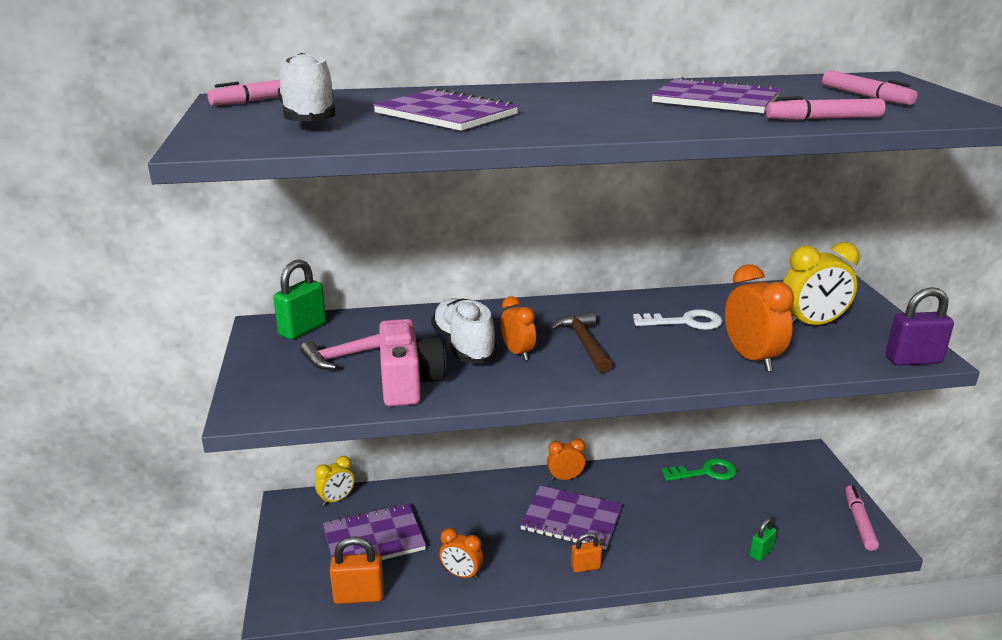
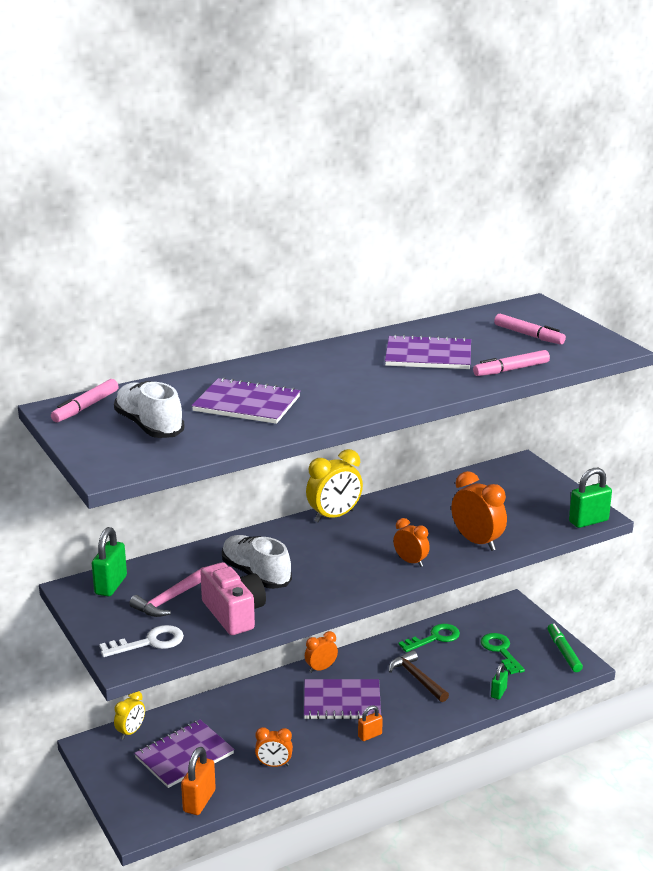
camera: 20 degrees left, 0 degrees up
(359, 596) = (199, 801): orange padlock -> orange padlock turned 45 degrees counterclockwise
(517, 353) = (302, 571): orange clock -> orange clock (410, 562)
(584, 343) = (348, 553): brown hammer -> brown hammer (417, 678)
(685, 322) = (416, 519): white key -> white key (149, 642)
(779, 503) = (500, 651): none -> green key
(812, 324) = (510, 503): yellow clock -> yellow clock (334, 516)
(859, 522) = (563, 652): pink marker -> green marker
(913, 360) = (588, 521): purple padlock -> green padlock

